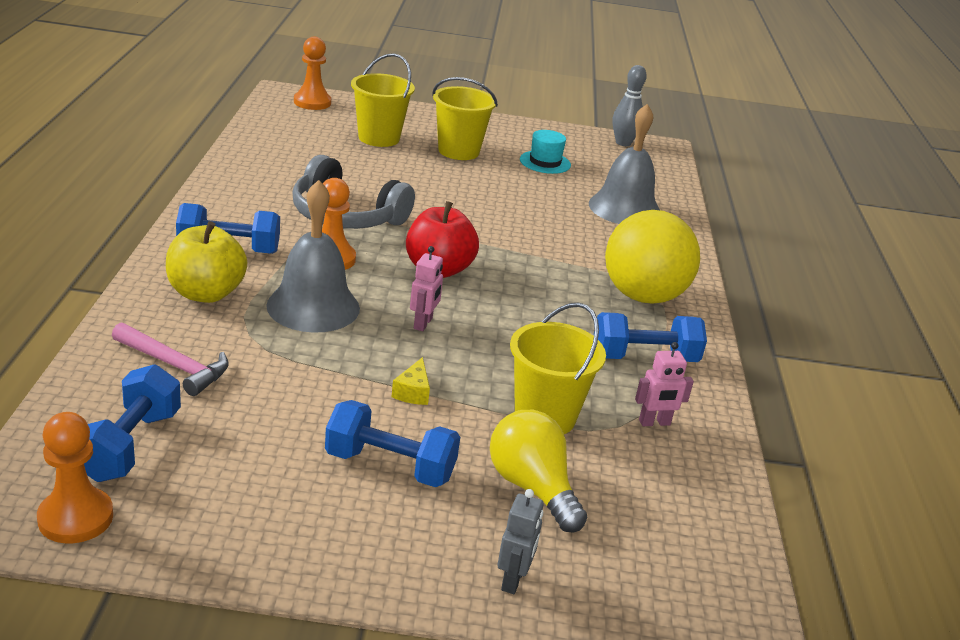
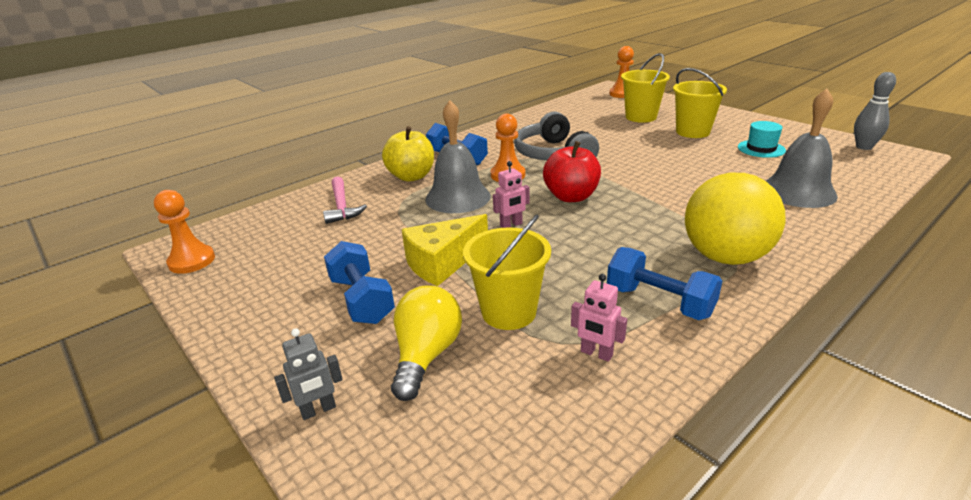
camera: 50 degrees right, 0 degrees up
(129, 445) = (263, 237): blue dumbbell -> none
(413, 392) = (442, 262): yellow cheese -> yellow cheese, size x2.14

